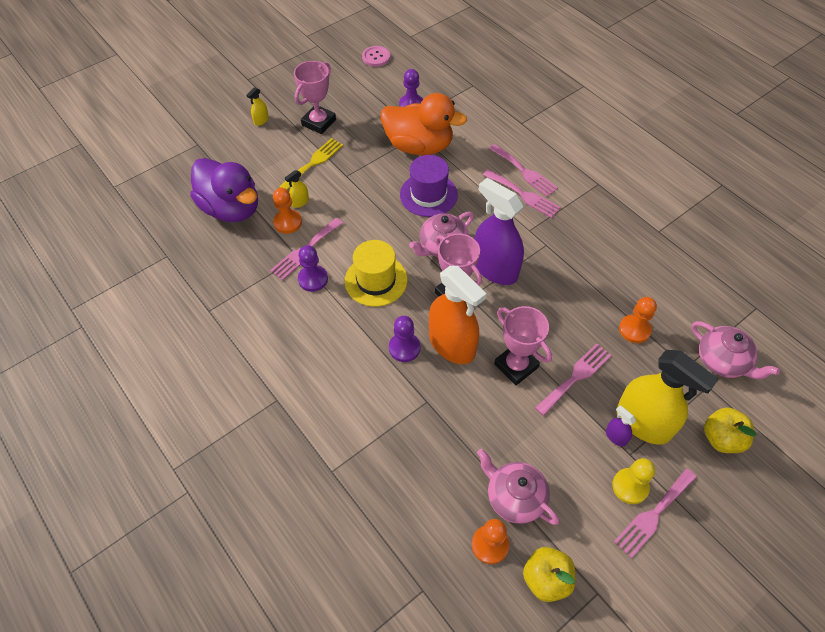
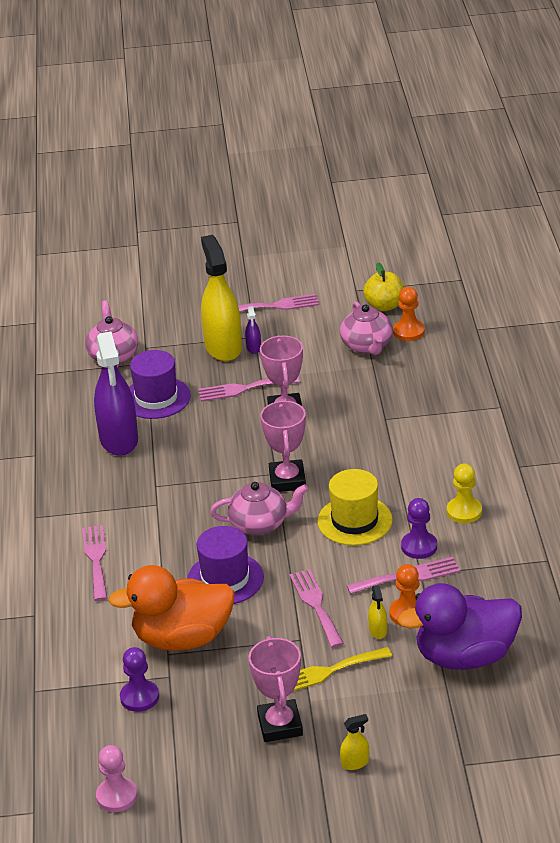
camera: 145 degrees left, 20 degrees down
(231, 208) = (465, 656): purple duck -> purple duck turned 90 degrees counterclockwise
(300, 202) = (378, 630): yellow spray bottle -> yellow spray bottle turned 90 degrees clockwise
(319, 122) = (280, 725): pink trophy -> pink trophy turned 75 degrees counterclockwise
(376, 57) = (117, 796): pink button -> pink pawn
(404, 348) = (373, 459): purple pawn -> none
(419, 146) = (182, 638): orange duck -> orange duck turned 60 degrees counterclockwise
(452, 344) = (327, 446): orange spray bottle -> none
(495, 269) = (227, 485): purple spray bottle -> purple spray bottle (119, 439)
(523, 195) = (124, 537): pink fork -> pink fork (316, 605)
(630, 486) = (275, 322): yellow pawn -> yellow pawn (464, 511)
(634, 329) = (156, 398): orange pawn -> purple hat
(721, 438) = (176, 320): yellow apple -> none

